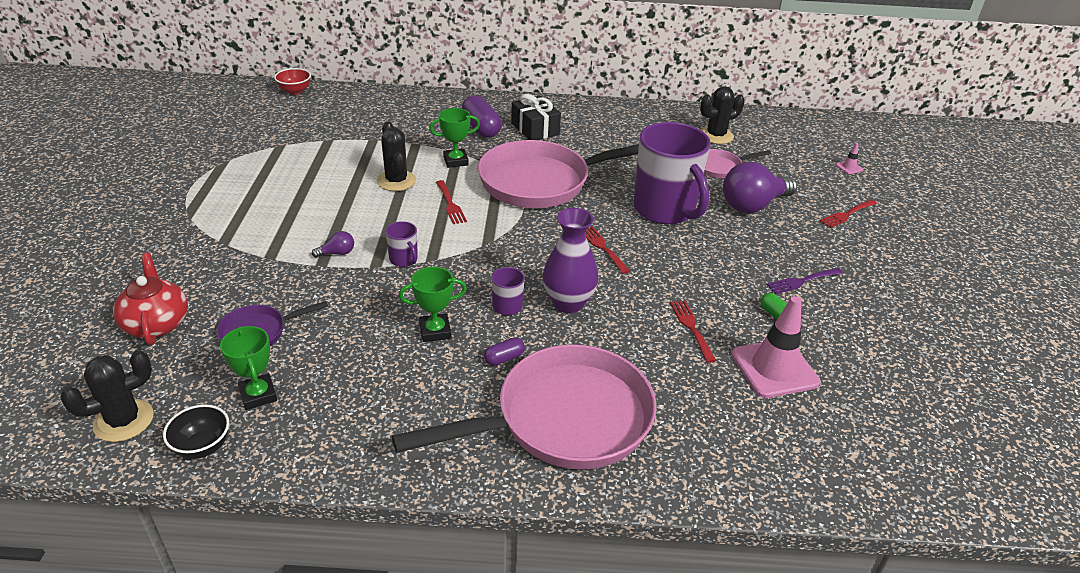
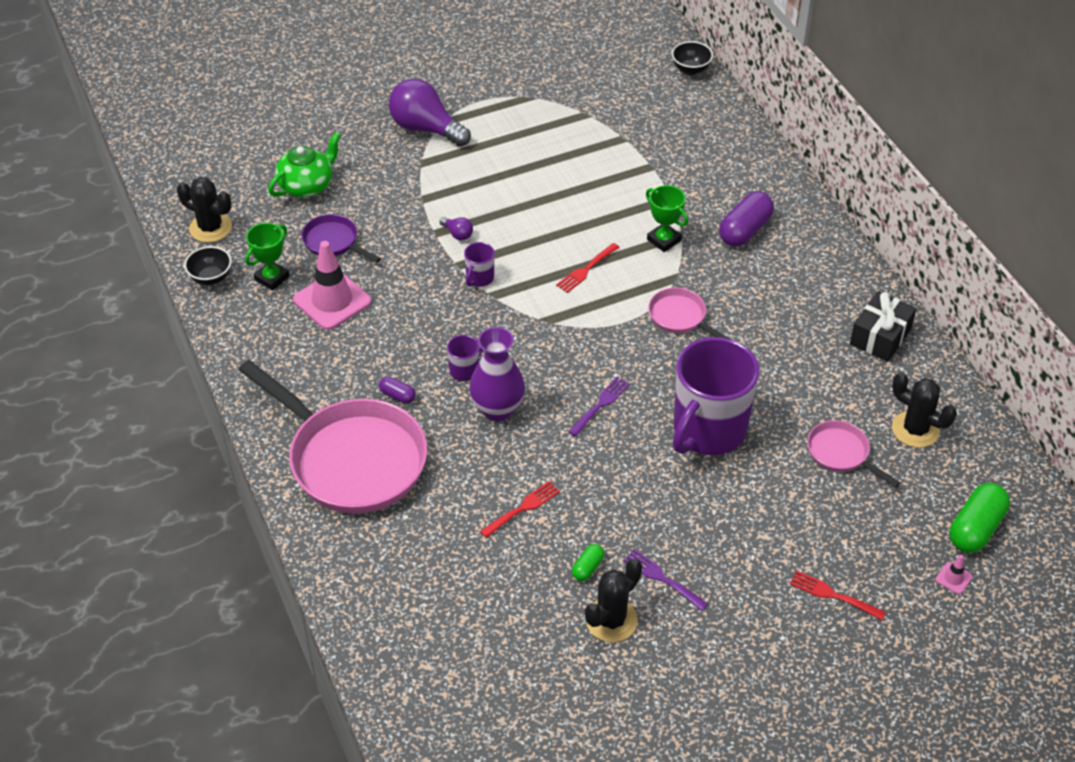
camera: 65 degrees right, 10 degrees up
(157, 324) = (307, 186): red teapot -> green teapot
(295, 91) = (691, 69): red bowl -> black bowl
(396, 181) = (593, 217): black cactus -> black cactus (611, 620)
(435, 331) = (402, 340): green trophy -> none
(535, 129) = (782, 271): black gift -> black gift (880, 336)
(542, 182) = (680, 317): pink pan -> pink pan, size x0.46
(603, 248) = (600, 405): red fork -> purple fork
(753, 205) = (781, 503): purple light bulb -> purple light bulb (426, 128)
(774, 368) = (505, 584): pink traffic cone -> pink traffic cone (332, 301)
(810, 146) = (975, 528): none -> green capsule

